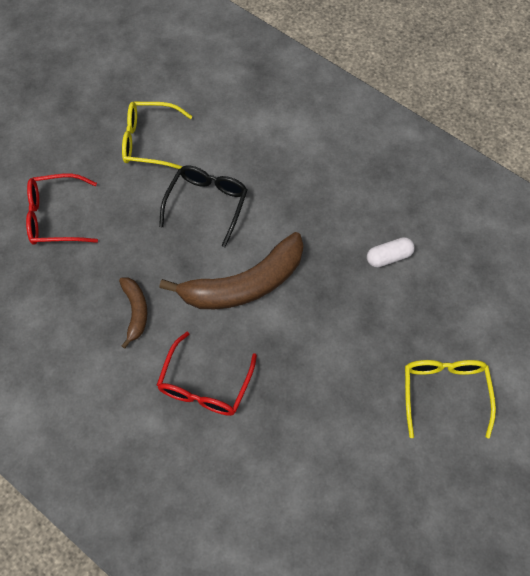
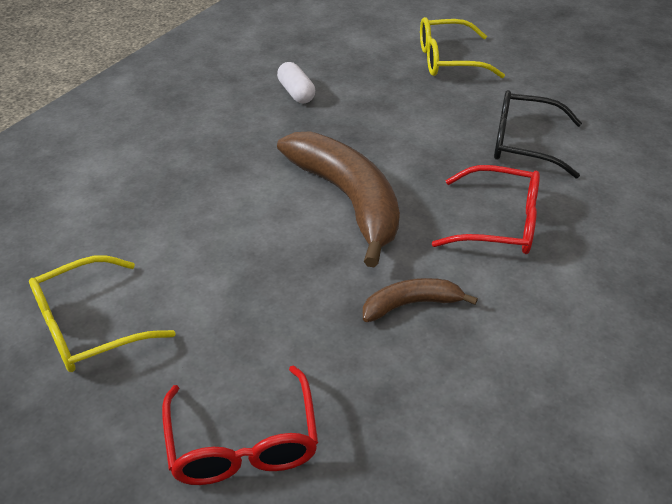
camera: 95 degrees left, 20 degrees down
(149, 142) = (89, 326): yellow glasses -> yellow glasses turned 60 degrees clockwise
(207, 204) = (220, 245): black glasses -> black glasses (524, 143)

